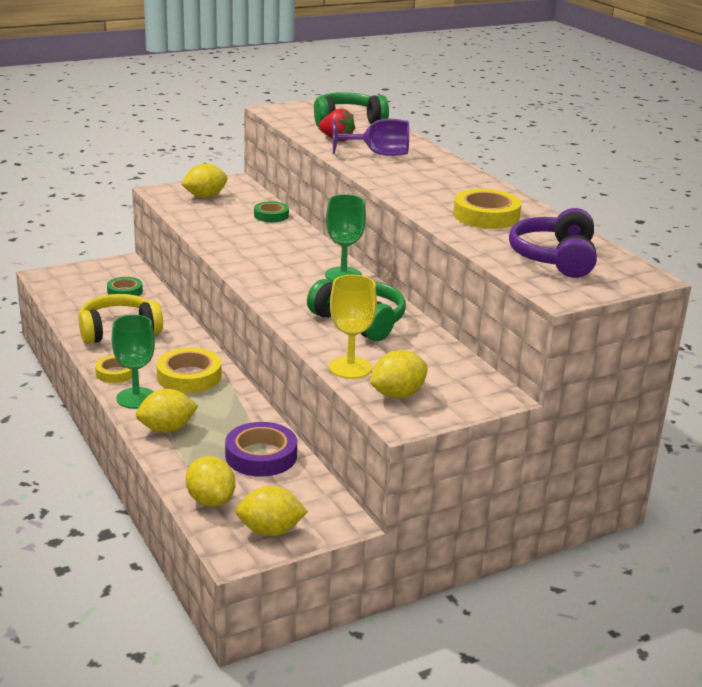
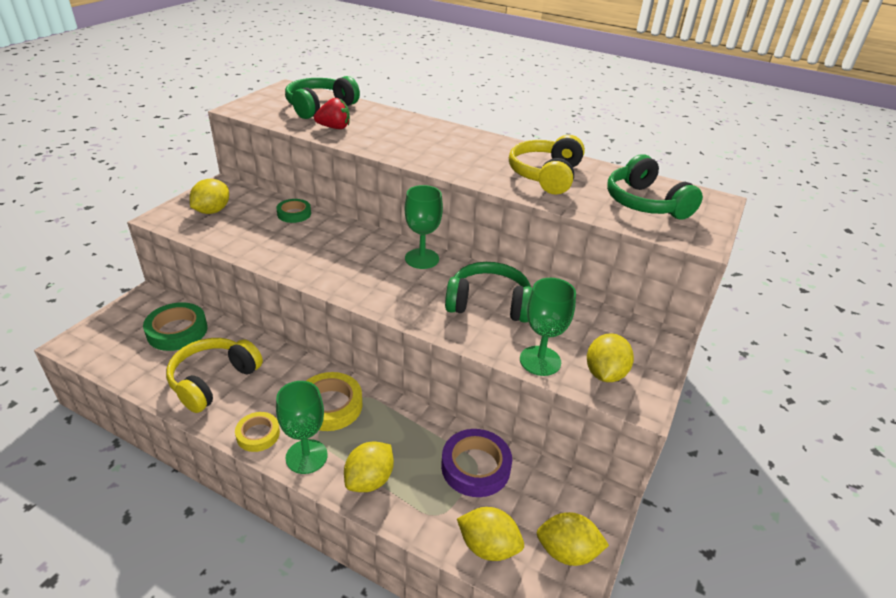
camera: 35 degrees left, 10 degrees up
(125, 291) = (177, 331): green tape -> green tape, size x1.61
(270, 531) = (567, 552): yellow lemon -> yellow lemon turned 45 degrees clockwise
(350, 368) = (540, 361): yellow goblet -> green goblet
(378, 154) = (387, 135): purple goblet -> none
(486, 216) = (545, 175): yellow tape -> yellow headphones
(555, 258) = (645, 203): purple headphones -> green headphones

